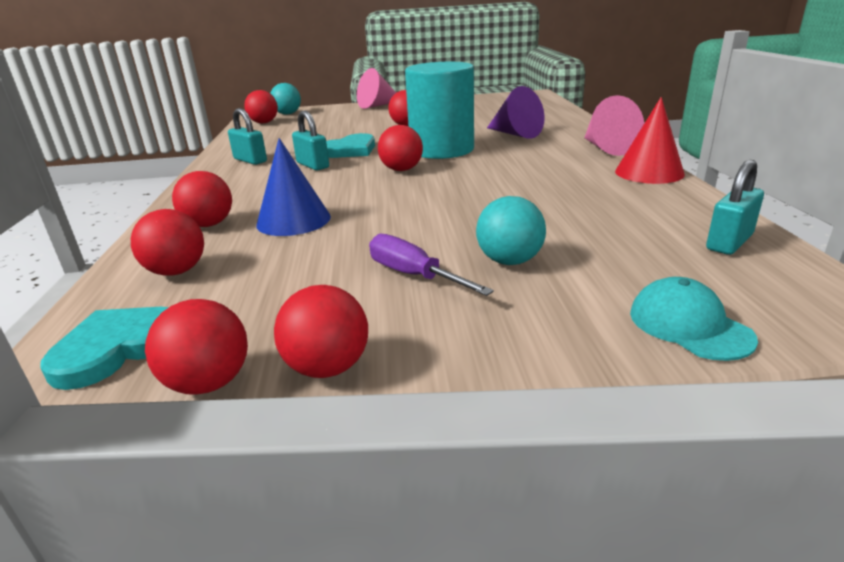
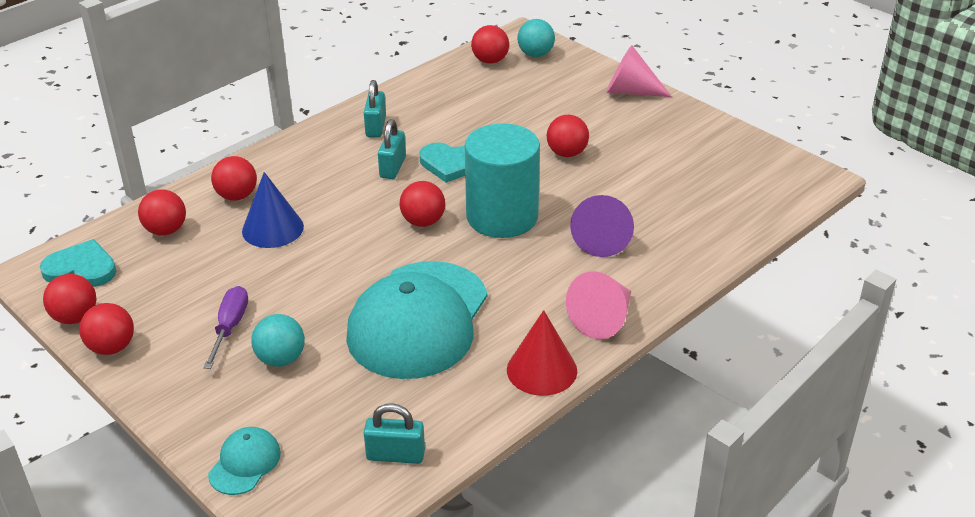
camera: 50 degrees right, 10 degrees up
(530, 195) = (418, 320): none -> turquoise cap

